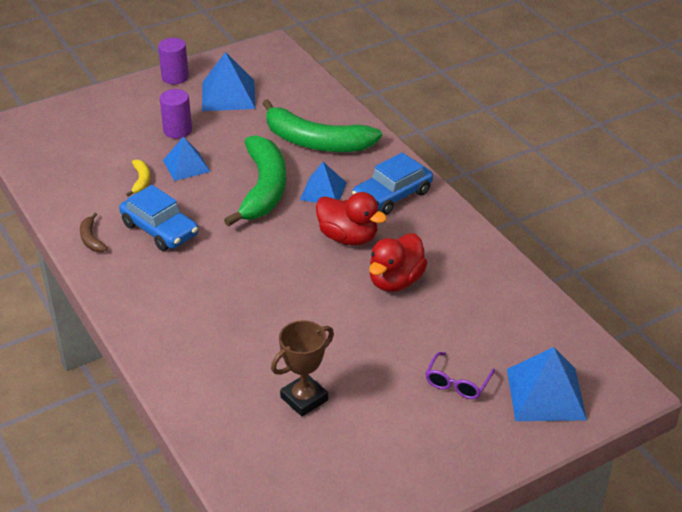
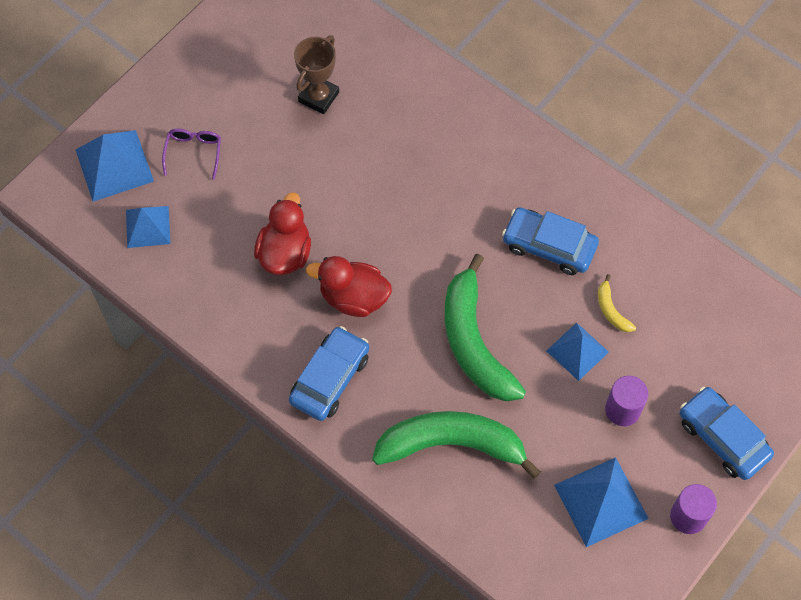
camera: 160 degrees right, 25 degrees up
(91, 239) = (608, 211): brown banana -> none
(119, 103) = (722, 437): none -> blue car
(323, 191) = (408, 360): blue pyramid -> blue pyramid (147, 226)

